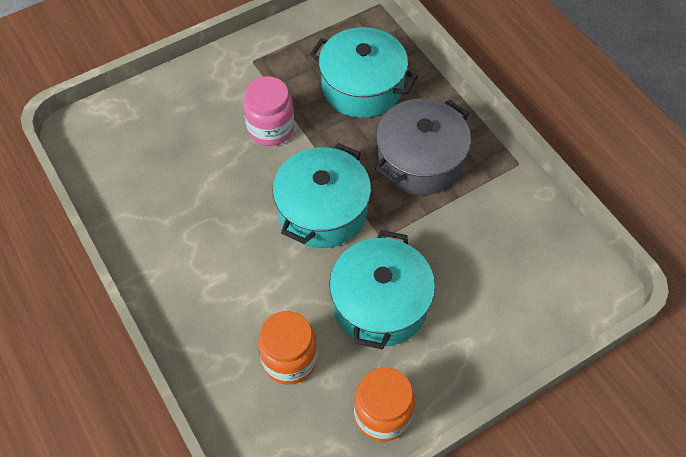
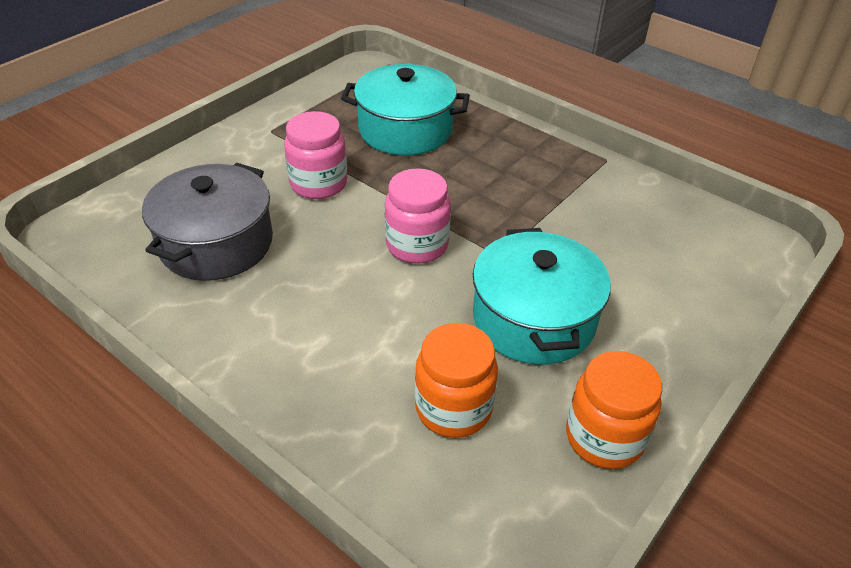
camera: 20 degrees left, 15 degrees down
(322, 210) = (417, 245): turquoise pot -> pink jar
(420, 160) = (502, 178): grey pot -> grey pot (216, 243)

